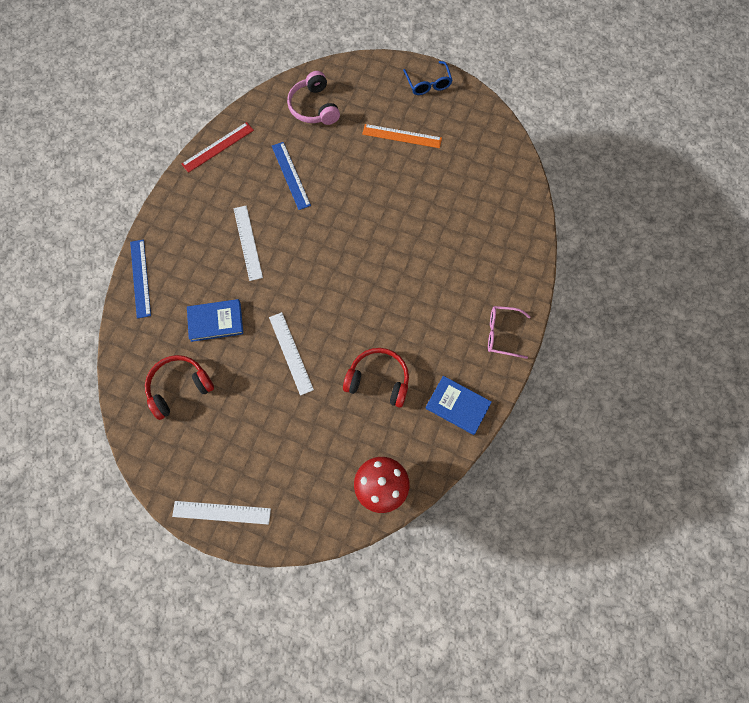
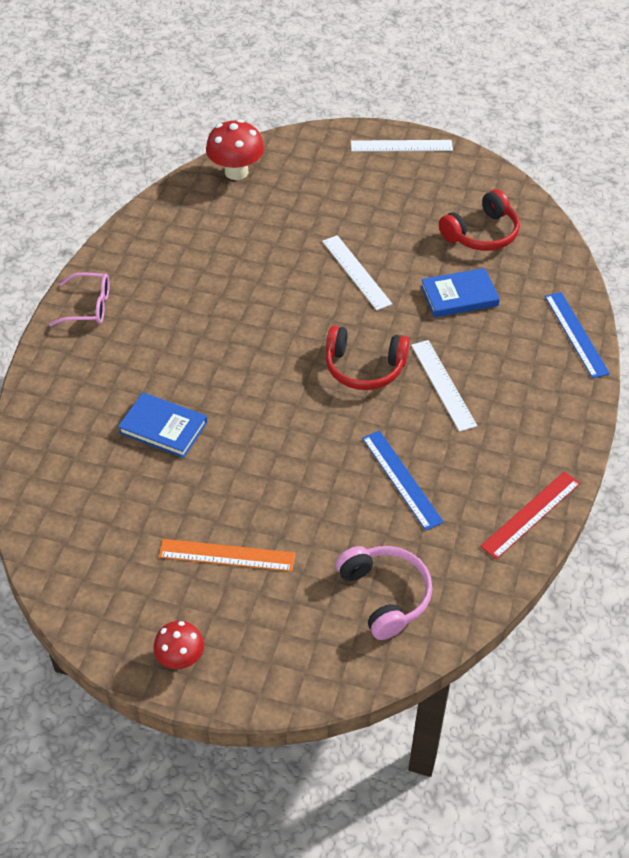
camera: 175 degrees right, 20 degrees down
(378, 380) = (245, 254): red headphones -> red headphones (364, 368)
(428, 83) = (181, 658): blue glasses -> red mushroom
(457, 406) = (150, 238): blue book -> blue book (163, 428)

